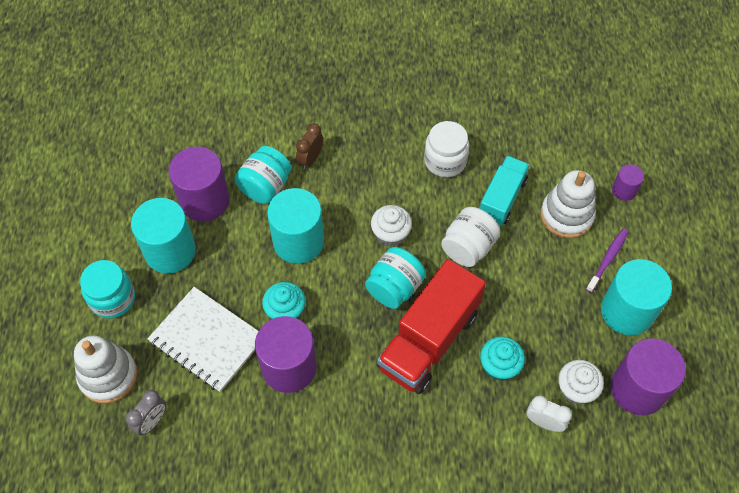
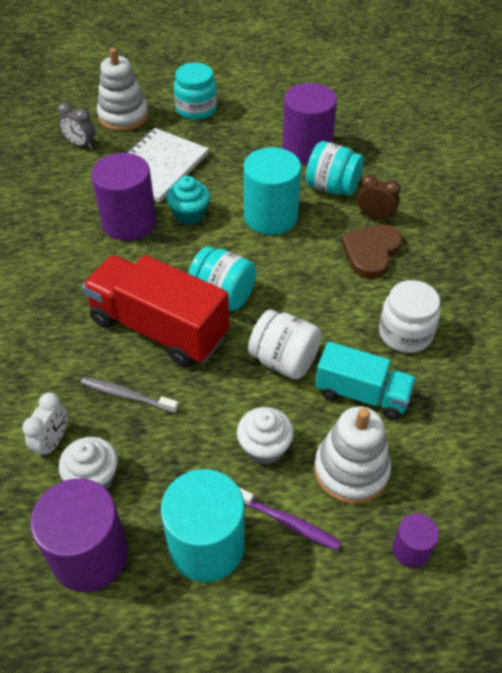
camera: 85 degrees right, 10 degrees down
(170, 251) = (248, 135): turquoise cylinder -> none
(354, 169) = (371, 252): none -> brown heart
(390, 234) = (291, 288): white cupcake -> white cupcake (264, 447)
(499, 366) = (127, 395): turquoise cupcake -> grey toothbrush

